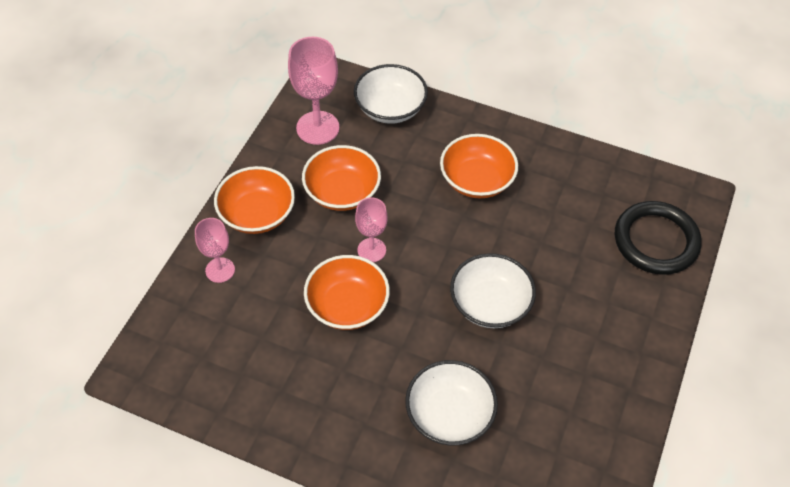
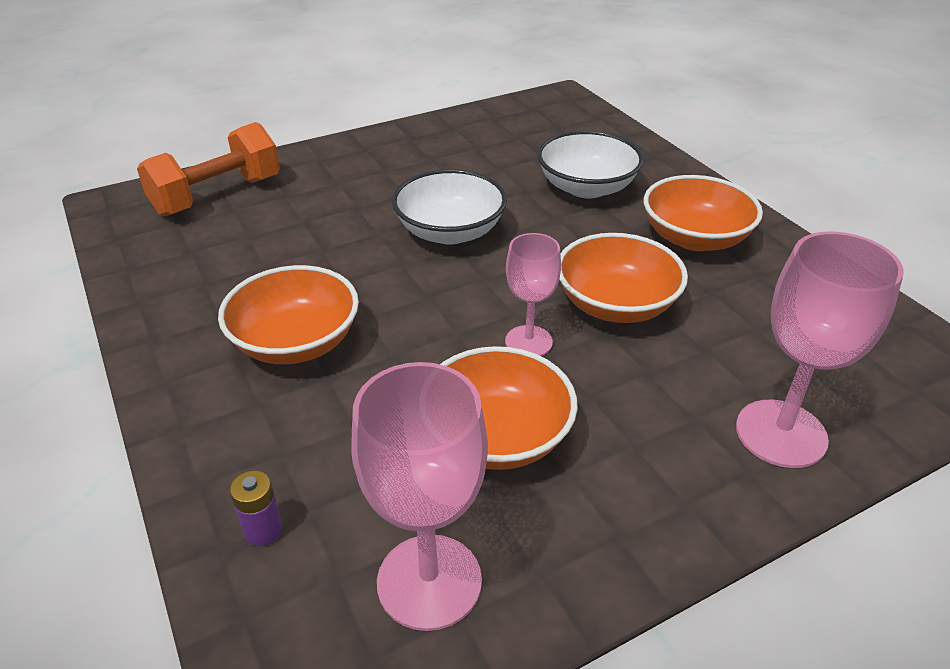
camera: 140 degrees left, 15 degrees down
(220, 270) = (781, 433): pink goblet -> pink goblet, size x1.63
(257, 214) = (667, 483): orange bowl -> orange bowl (695, 238)
(390, 108) = (263, 530): white bowl -> purple battery
(656, 241) = (217, 196): black ring -> orange dumbbell

